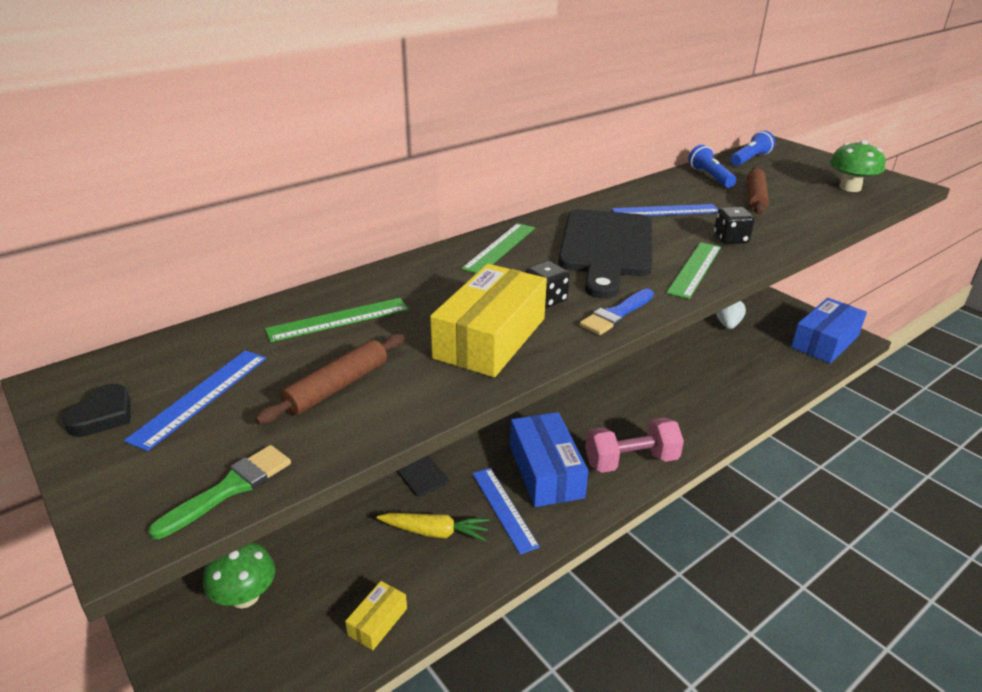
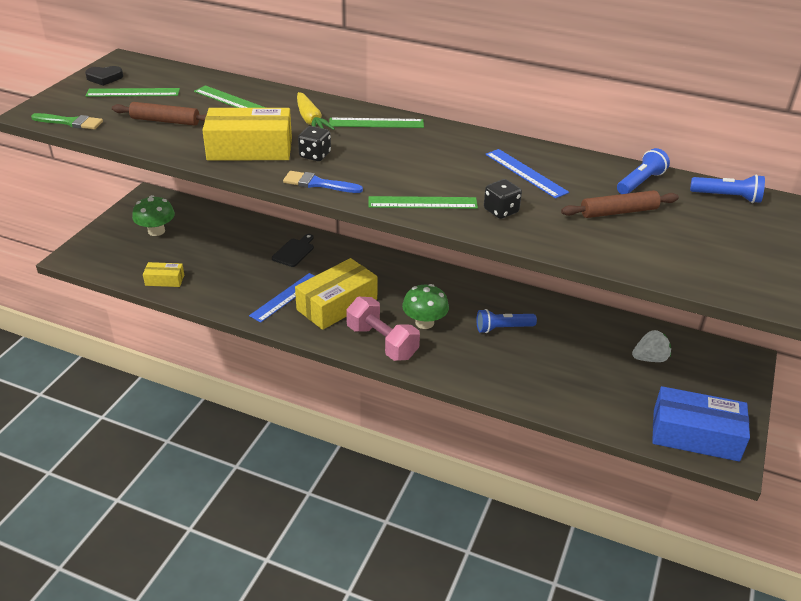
camera: 60 degrees right, 5 degrees up
(201, 397) = (133, 92): blue ruler -> green ruler
(435, 532) = (245, 276): yellow carrot -> yellow carrot (310, 120)
(546, 471) = (337, 304): blue box -> yellow box
(606, 247) = (421, 161): black cutting board -> none
(650, 378) = (503, 328): none -> blue flashlight
(850, 188) = (725, 264): green mushroom -> green mushroom (424, 322)

